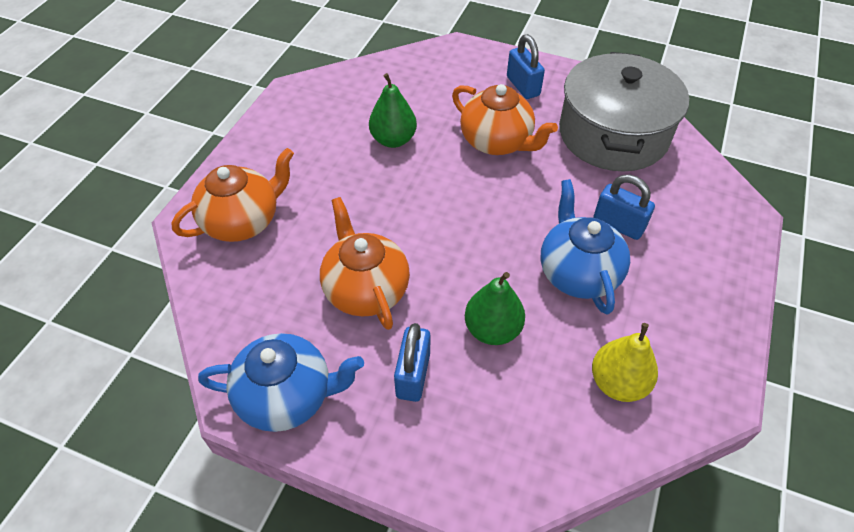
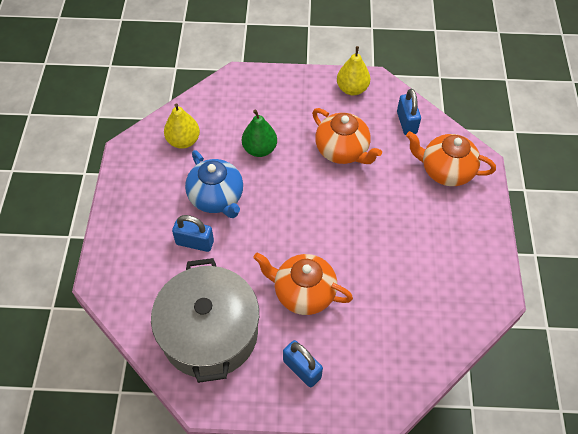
camera: 160 degrees right, 5 degrees up
(243, 221) = (445, 171): orange teapot -> orange teapot turned 75 degrees clockwise
(287, 396) = (352, 89): blue teapot -> yellow pear
(393, 140) = (385, 269): green pear -> none
(413, 375) = (294, 115): blue padlock -> blue padlock (406, 122)

